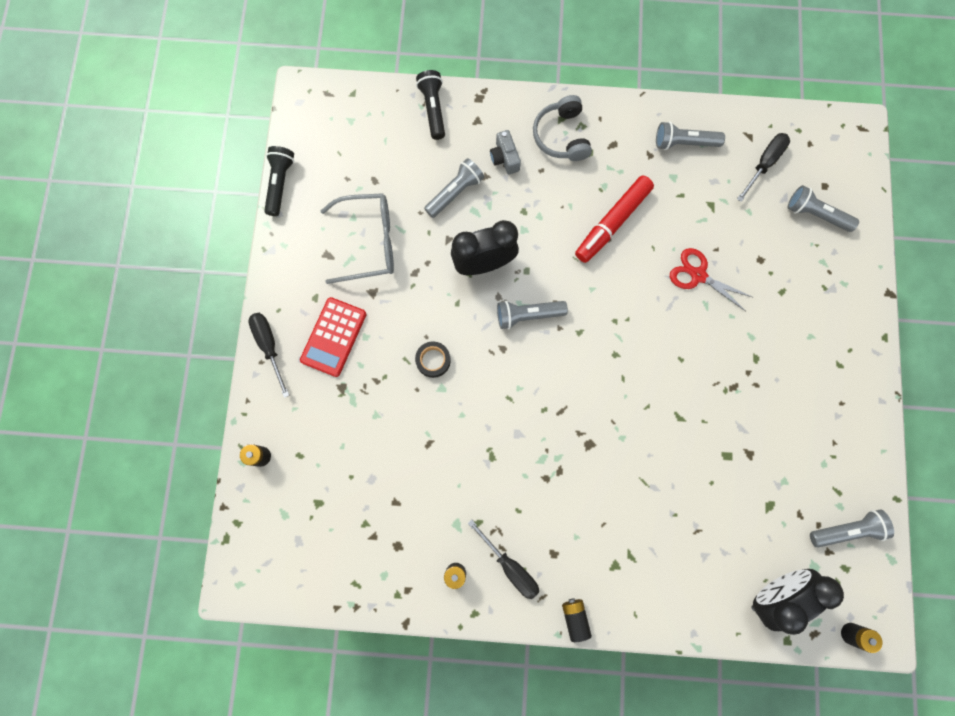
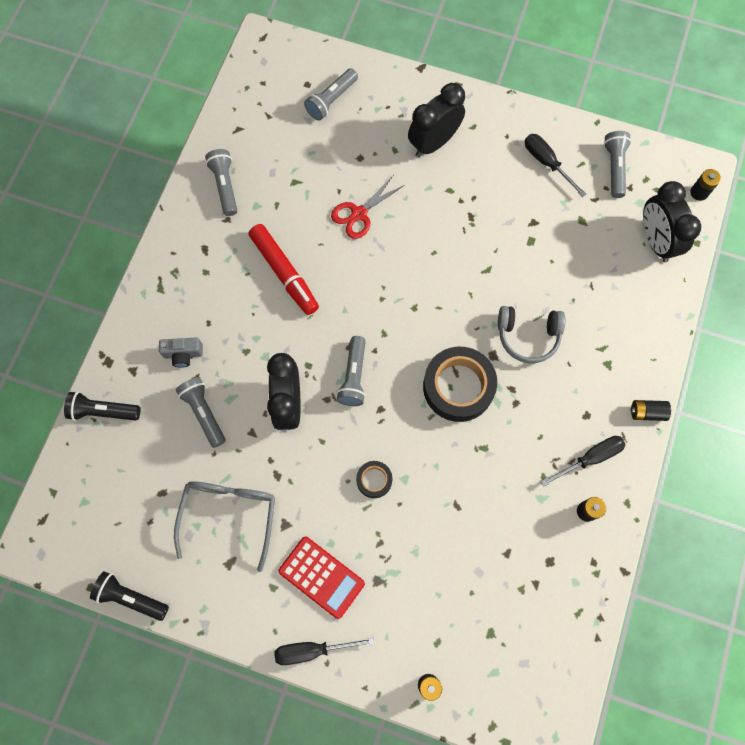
camera: 75 degrees left, 5 degrees down
(546, 417) = (458, 387): none -> black tape
(561, 136) = (179, 293): grey headphones -> grey headphones (528, 336)
(684, 143) = (225, 186): grey flashlight -> grey flashlight turned 150 degrees clockwise
(764, 164) = (269, 126): black screwdriver -> black screwdriver (546, 163)
(805, 329) = (433, 143): none -> black clock

